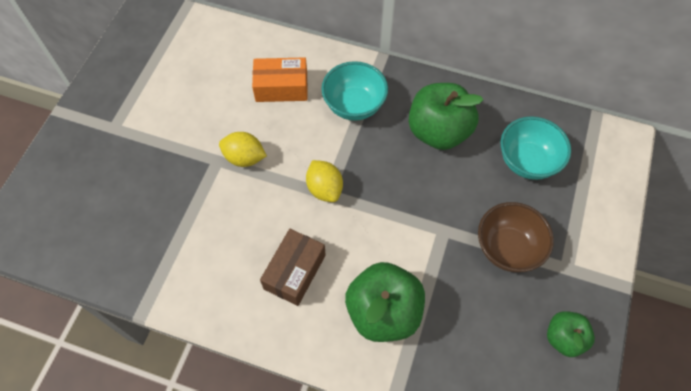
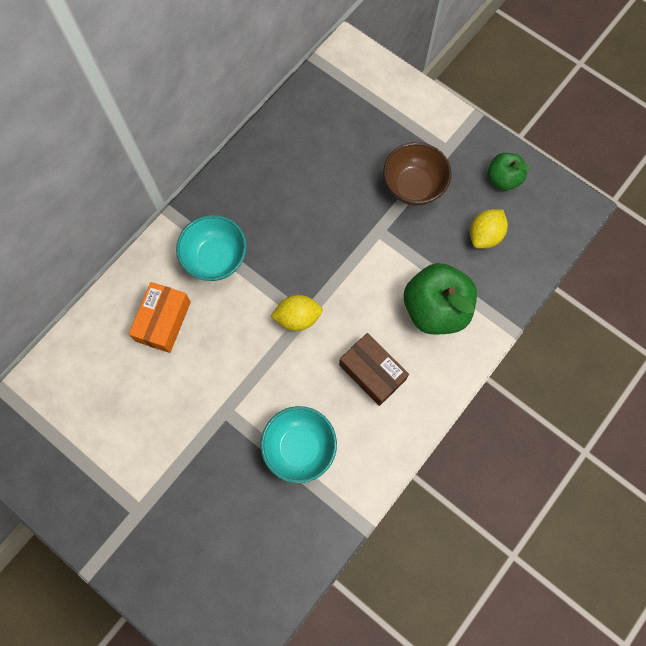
camera: 70 degrees left, 10 degrees up
(244, 158) = (233, 383): yellow lemon -> yellow lemon (484, 235)
(438, 131) = (277, 194): green apple -> none
(527, 161) = (338, 134): turquoise bowl -> turquoise bowl (299, 447)

